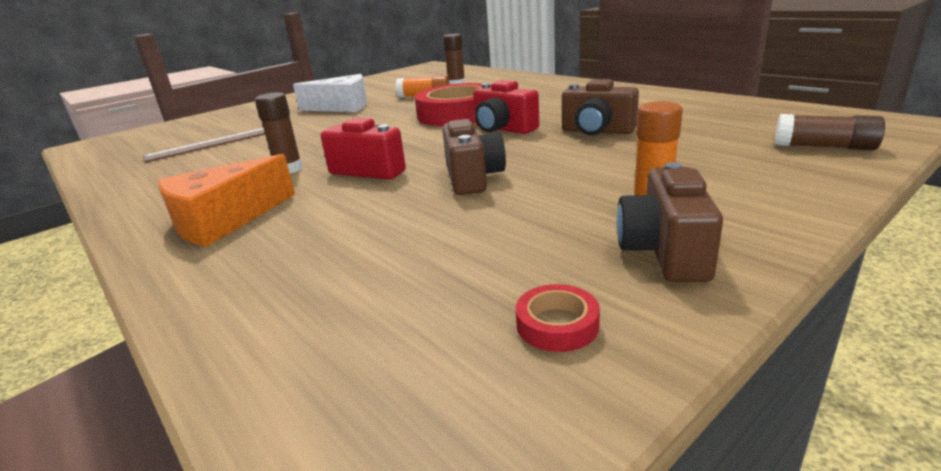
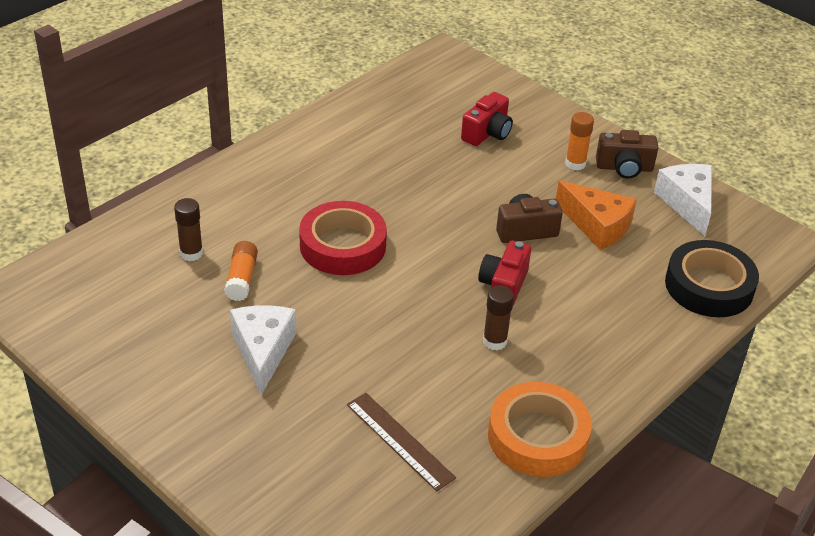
camera: 100 degrees left, 15 degrees up
(142, 190) = (537, 436): none -> orange tape
(224, 220) = (598, 349): orange cheese -> orange cheese (597, 226)
(277, 328) = (709, 286): none -> black tape
(503, 129) = (407, 215): red camera -> red camera (487, 133)
(557, 324) = (687, 203): red tape -> white cheese
(597, 131) = (429, 166): brown camera -> none
(824, 147) = (486, 88): brown glue stick -> none

